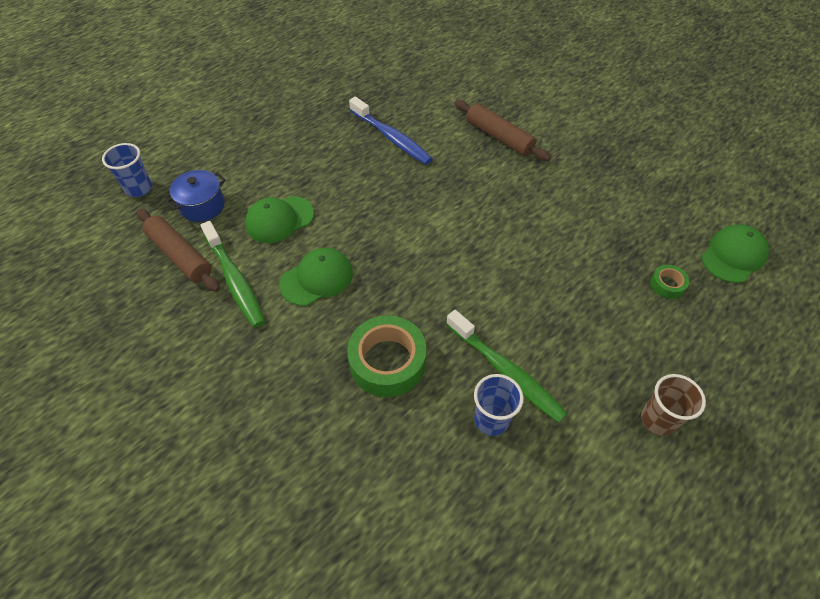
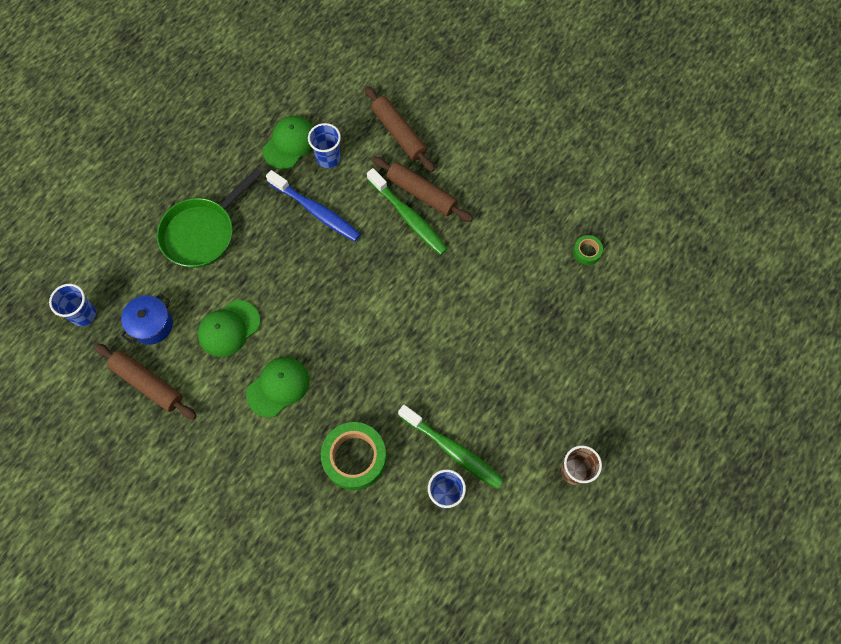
camera: 10 degrees left, 15 degrees up
(235, 280) = (205, 401): green toothbrush -> green toothbrush (408, 217)
(277, 140) = (202, 232): none -> green pan
(412, 101) = (328, 158): none -> blue cup
(483, 91) = (399, 133): none -> brown rolling pin
(667, 285) = (582, 342): green tape -> green tape (587, 252)
(733, 255) = (640, 301): green cap -> green cap (290, 143)

